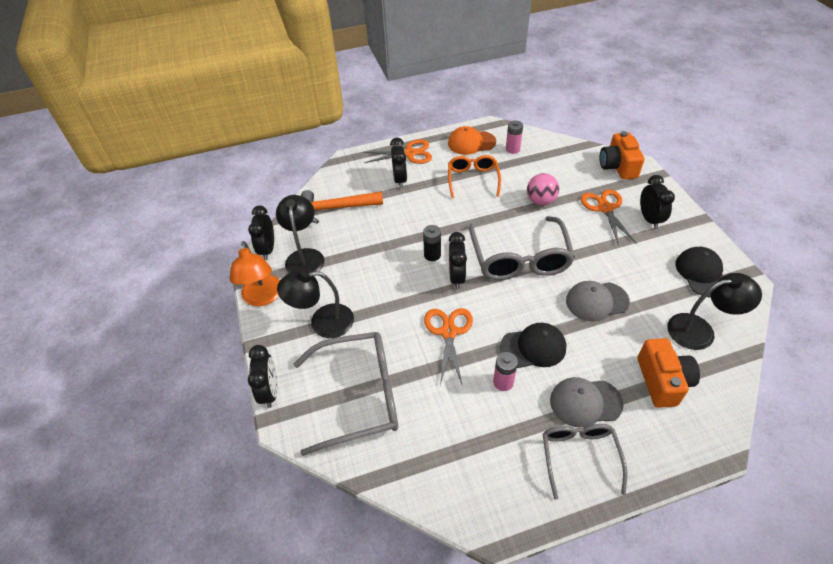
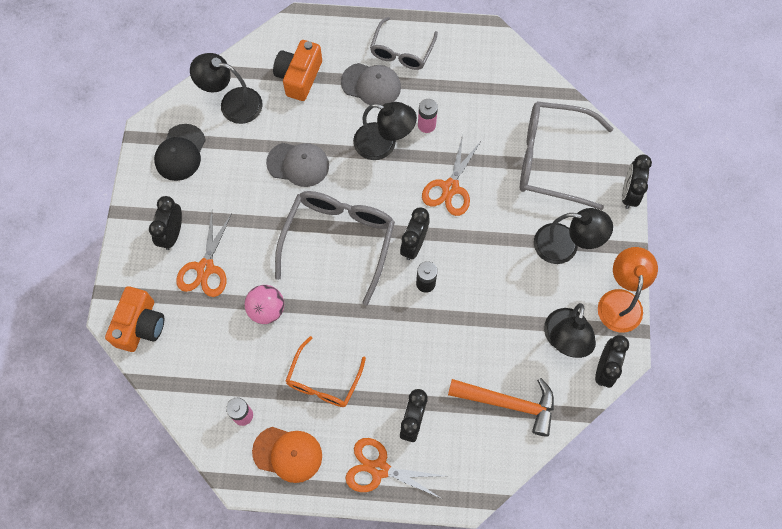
camera: 160 degrees left, 20 degrees up
(533, 347) = (383, 144): black cap -> black lamp

